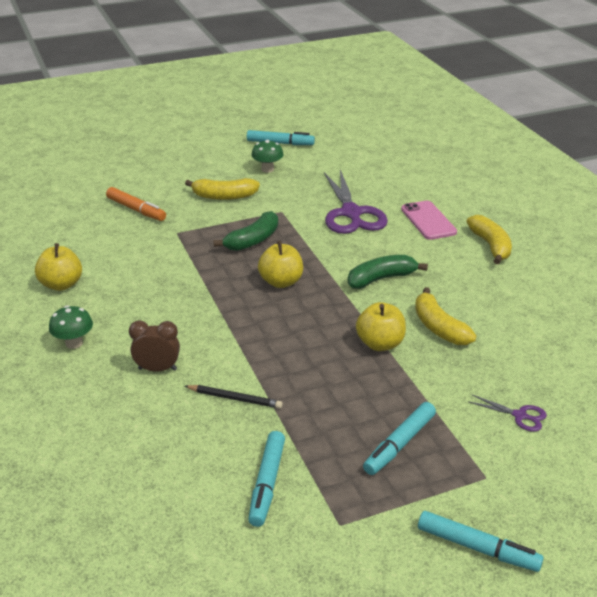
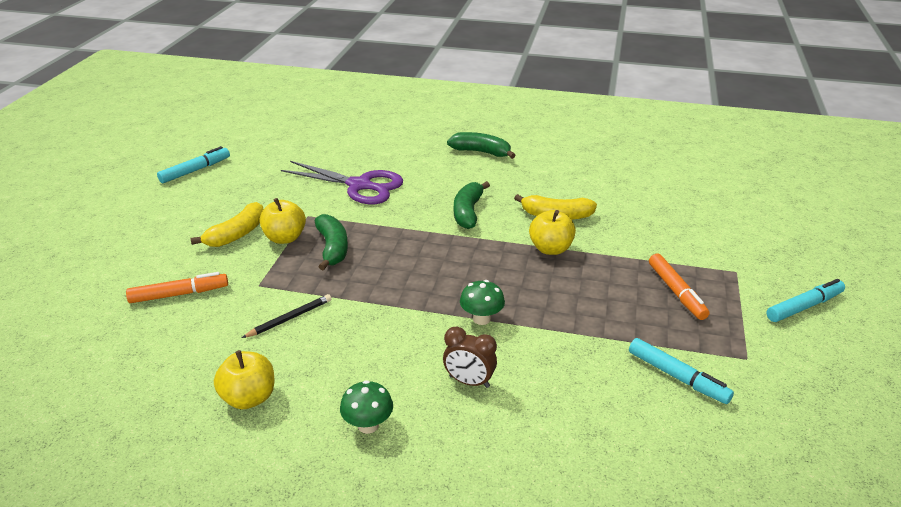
camera: 55 degrees left, 0 degrees up
(157, 369) = (469, 381): brown clock -> brown clock turned 105 degrees counterclockwise
(235, 398) = (554, 351): black pencil -> black pencil (290, 318)
(267, 169) = (228, 194): green mushroom -> green mushroom (481, 319)
(281, 282) = (415, 259): yellow apple -> yellow apple (285, 238)
(399, 444) = (676, 292): turquoise marker -> orange marker
(428, 221) = (416, 160): pink phone -> none
(491, 246) = (481, 152): yellow banana -> green banana
(520, 416) = (683, 229): purple scissors -> none

